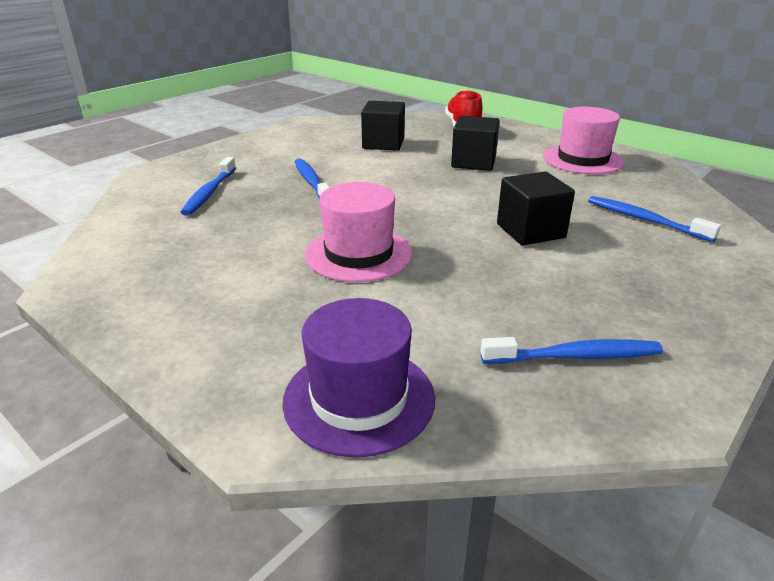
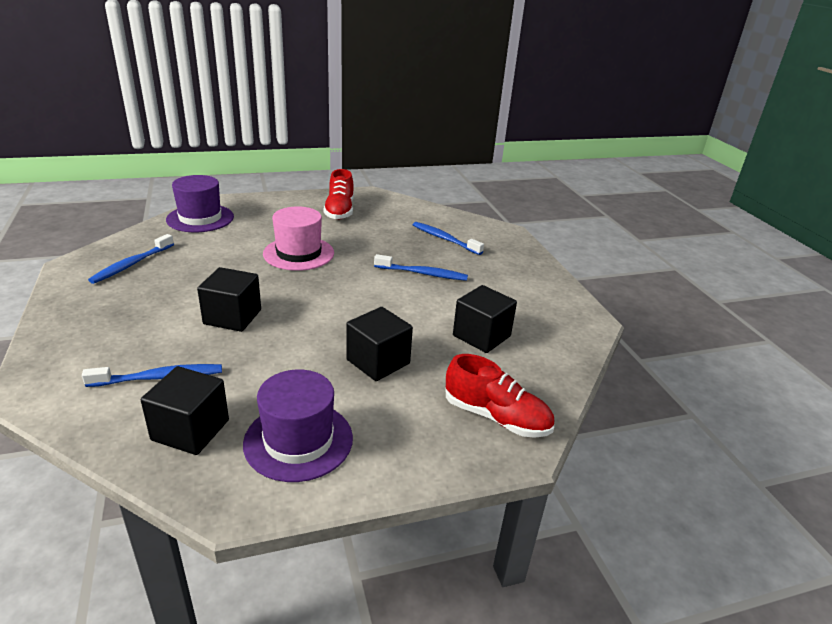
camera: 120 degrees right, 0 degrees up
(180, 281) = (339, 211): none -> red shoe
(582, 159) = (298, 440): pink hat -> purple hat
(646, 187) = (190, 430): none -> black cube

